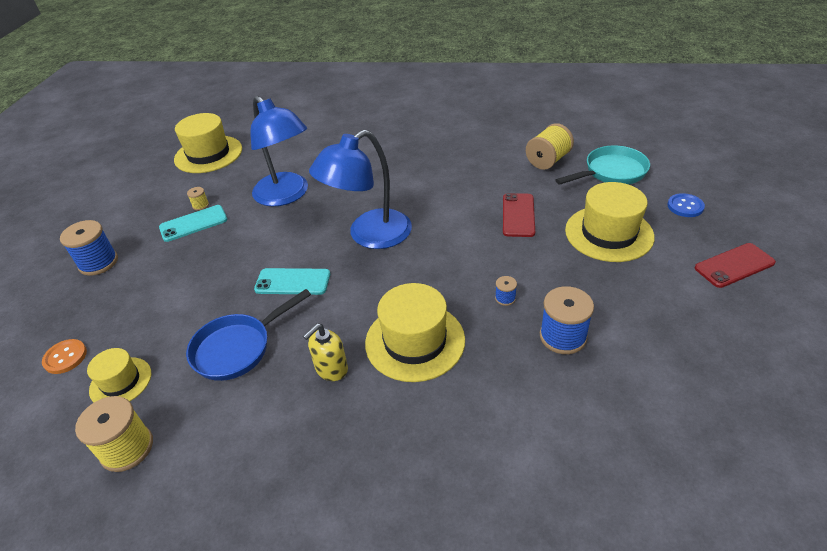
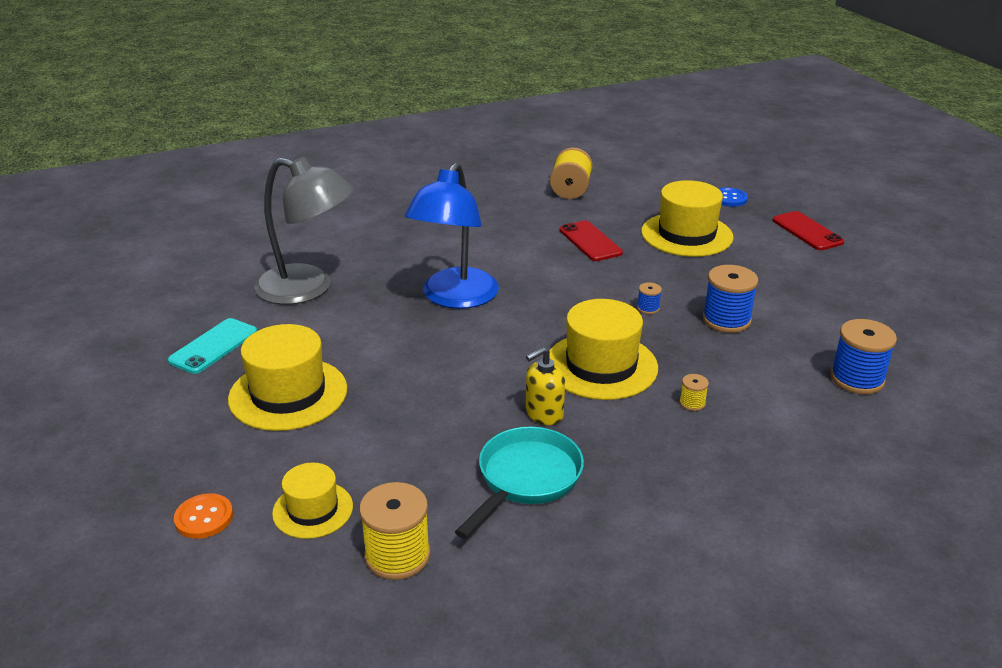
camera: 35 degrees left, 10 degrees down
(98, 263) = (122, 421): blue spool -> blue spool (857, 379)
(200, 205) = (200, 327): yellow spool -> yellow spool (692, 403)
(208, 154) = (140, 275): yellow hat -> yellow hat (288, 394)
(237, 348) = (420, 433): blue pan -> none
(286, 195) = (308, 289): blue lamp -> grey lamp
(292, 282) = (414, 361): turquoise phone -> none
(331, 369) = (544, 414): yellow soap dispenser -> yellow soap dispenser turned 45 degrees clockwise
(611, 172) = (640, 187): turquoise pan -> turquoise pan (525, 479)
(734, 265) = (807, 231): red phone -> red phone turned 60 degrees counterclockwise

